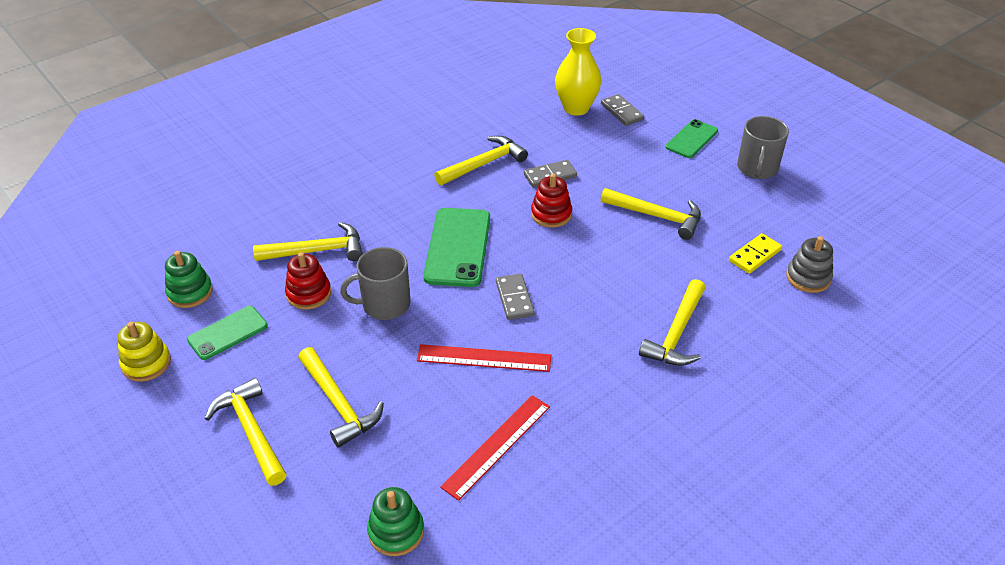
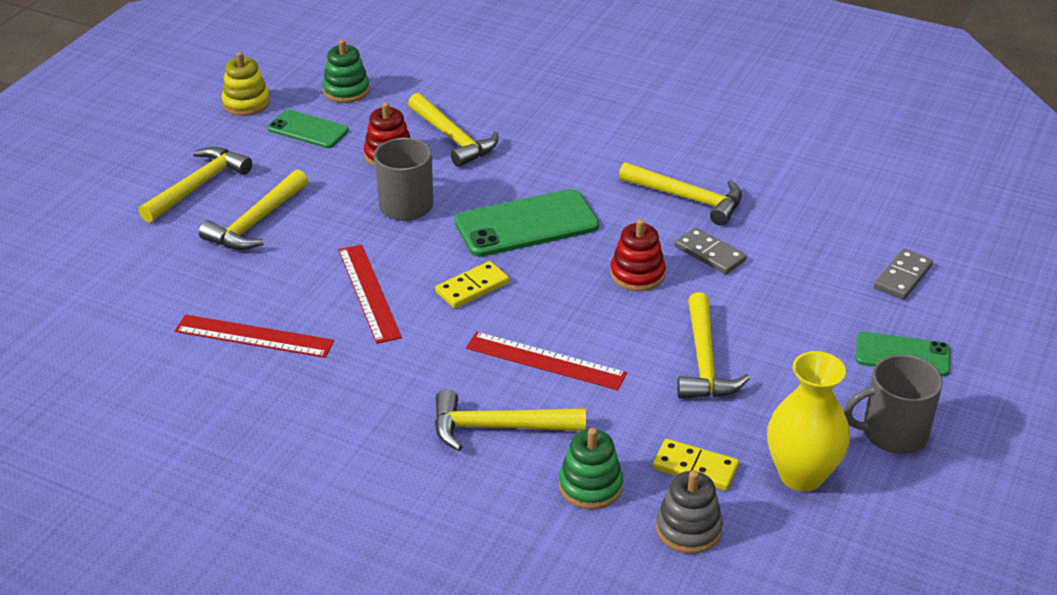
camera: 65 degrees right, 5 degrees down
(396, 531) = (123, 305): green stacking toy -> green stacking toy (590, 486)
(514, 298) = (472, 288): grey domino -> yellow domino
(576, 108) = (871, 237): yellow vase -> yellow vase (801, 475)
(618, 287) = (545, 360): none -> red ruler

